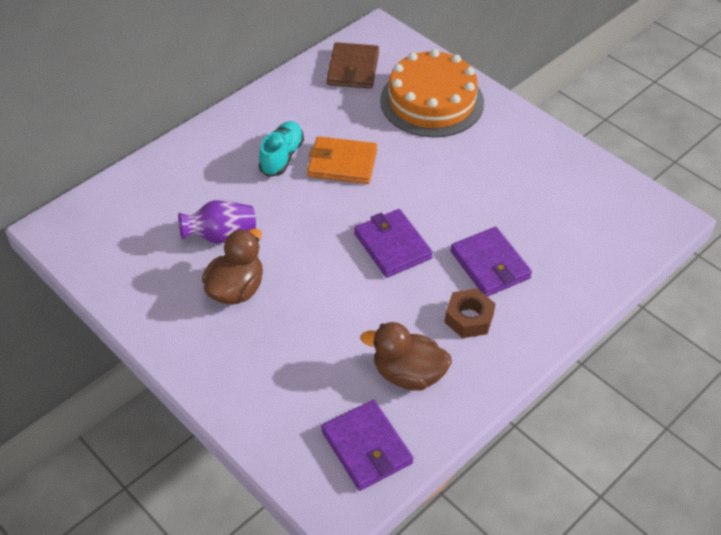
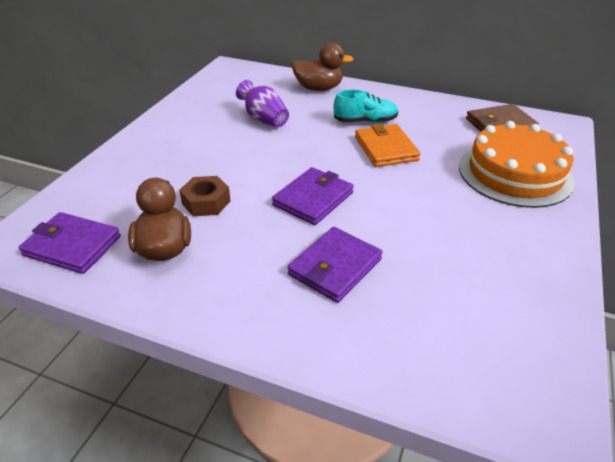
camera: 65 degrees right, 10 degrees down
(236, 289) = (215, 139): brown duck -> brown duck (318, 88)
(366, 447) = (72, 246): purple wallet -> purple wallet turned 75 degrees clockwise
(469, 318) = (253, 270): brown nut -> brown nut (206, 202)

